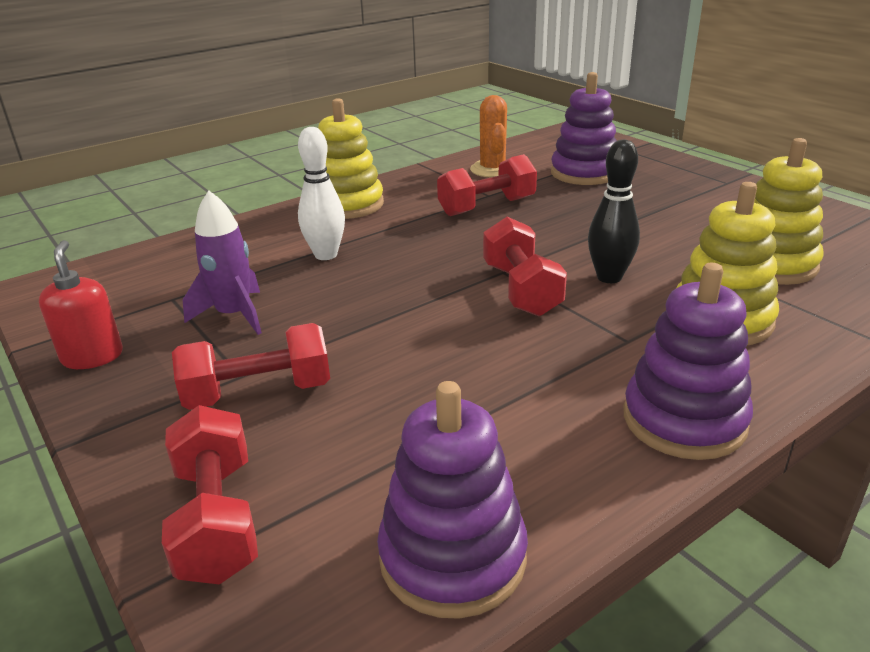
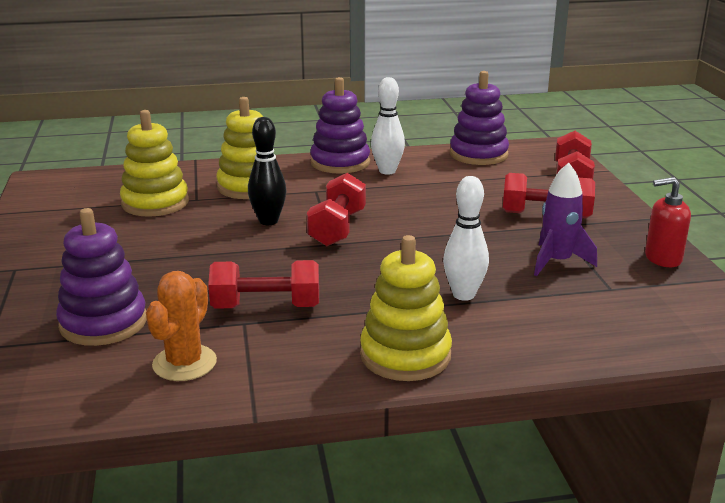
camera: 155 degrees left, 5 degrees down
(92, 356) = (662, 258): red soap dispenser -> red soap dispenser turned 75 degrees clockwise
(580, 423) = (387, 171): none -> white bowling pin

